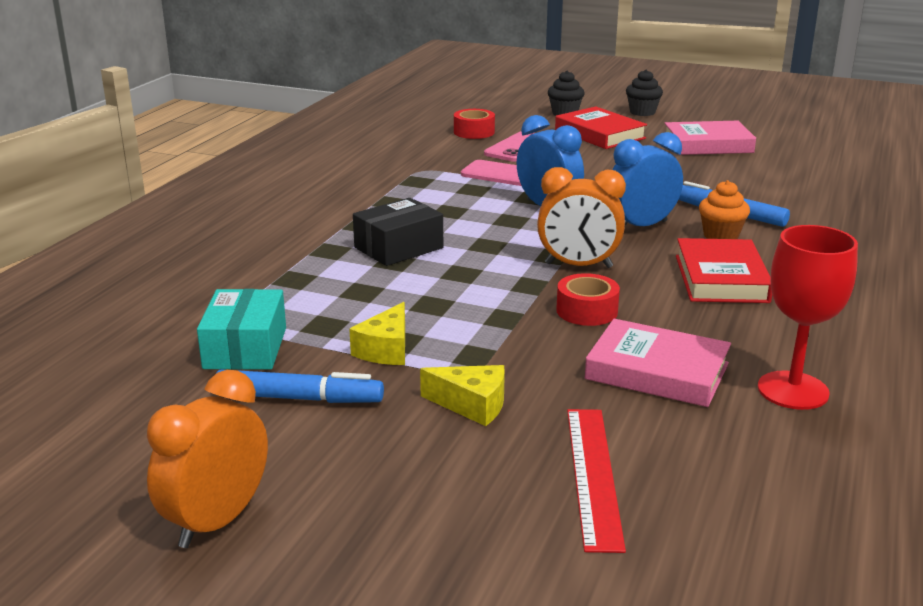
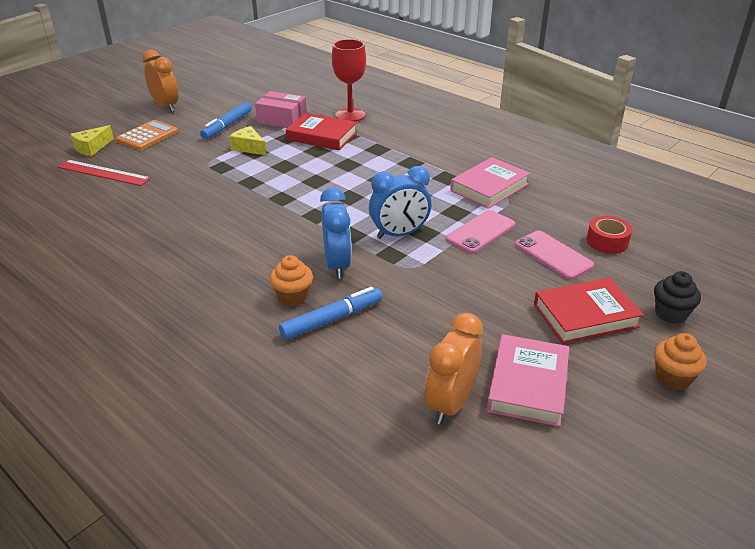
camera: 110 degrees right, 10 degrees up
(245, 348) = (282, 119): turquoise box -> pink box
(398, 248) = (366, 168): black box -> none
(399, 483) = (147, 136): none -> orange calculator
(472, 405) = (181, 158): yellow cheese -> yellow cheese (92, 147)
(578, 265) = (293, 221): orange clock -> orange clock (451, 404)
(587, 311) = (234, 208): red tape -> none
(642, 112) = (672, 378): black cupcake -> orange cupcake
(657, 371) = (154, 210): pink book -> pink book (489, 187)
(721, 279) = (228, 269): red book -> red book (322, 136)
(793, 390) = (92, 244): red goblet -> red goblet (350, 115)

